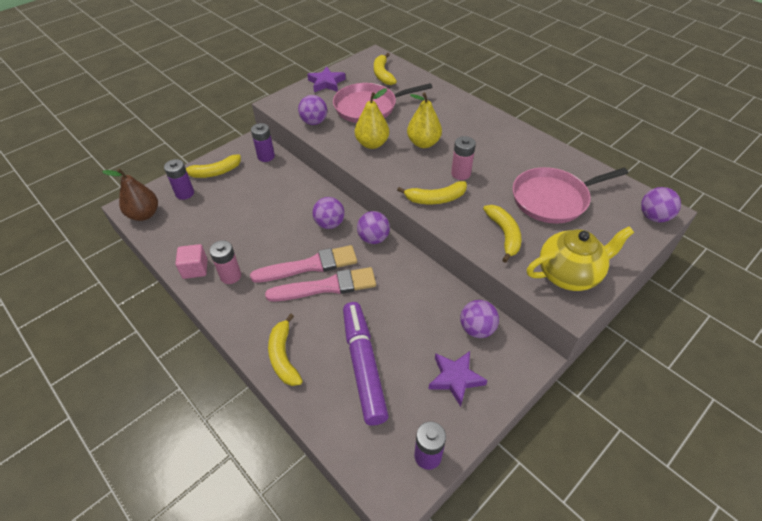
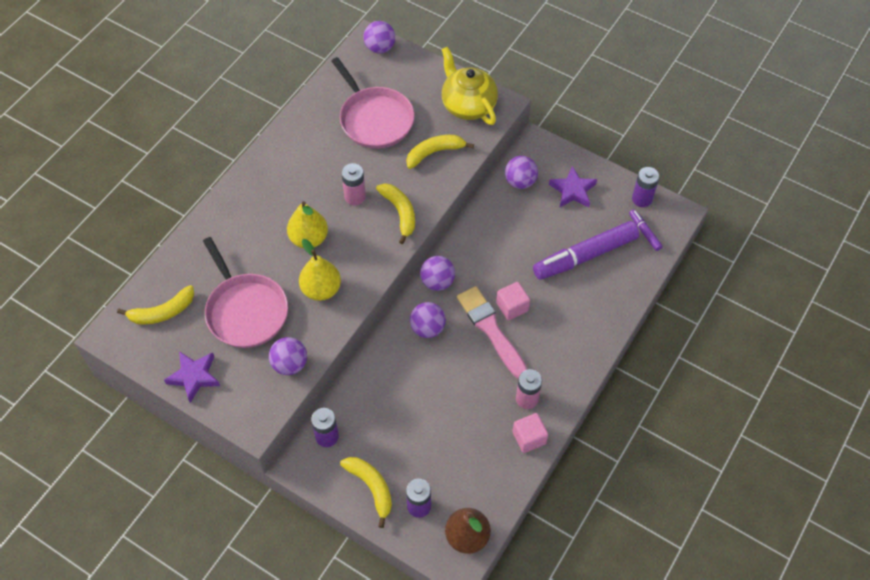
camera: 105 degrees left, 10 degrees up
(283, 356) = (598, 318): yellow banana -> none
(327, 286) = (512, 307): pink brush -> pink cube
(377, 442) = (644, 232): none -> purple marker

